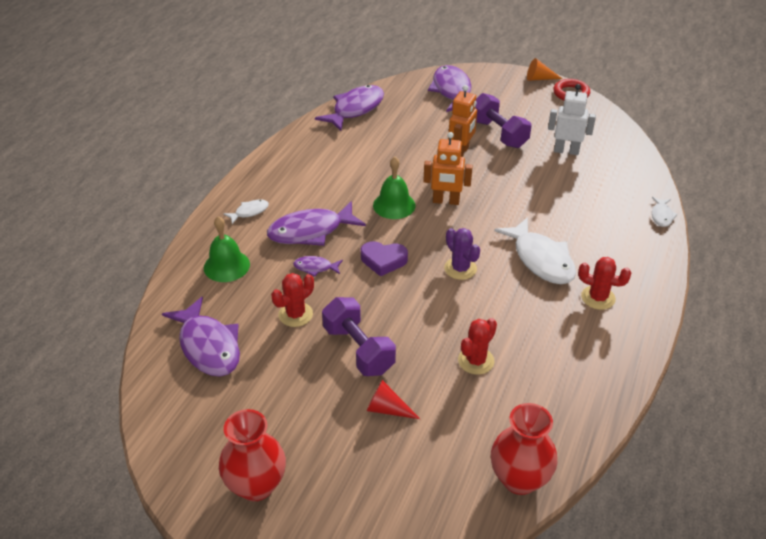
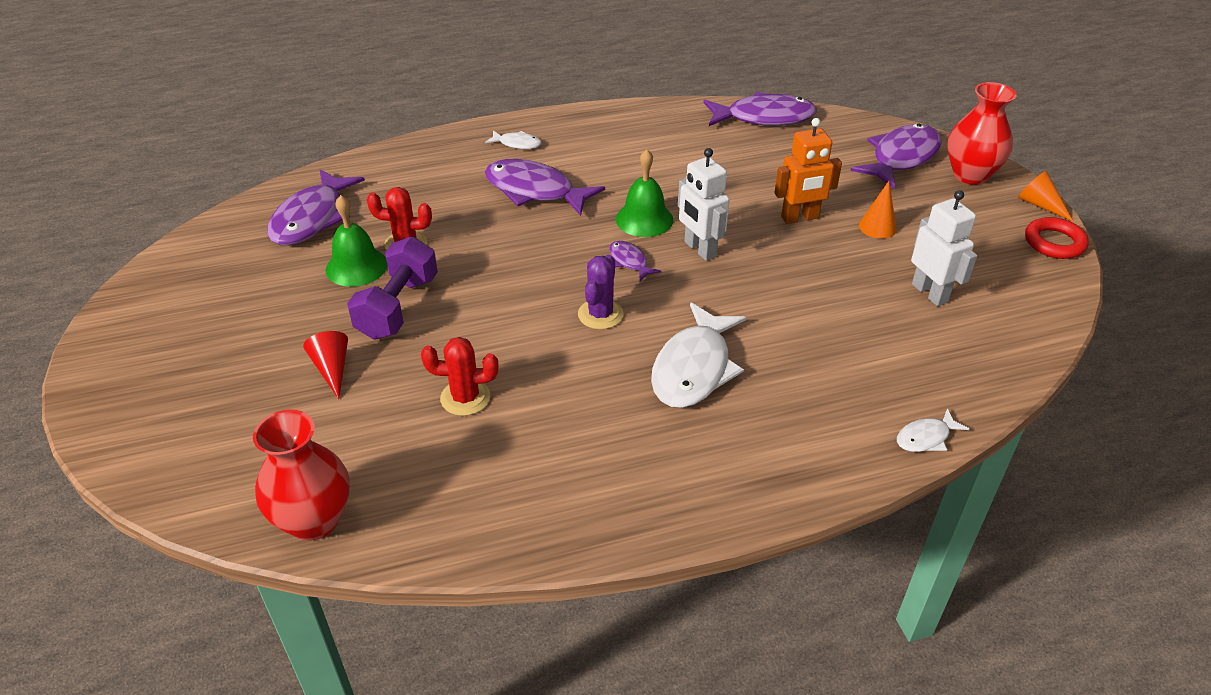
camera: 50 degrees right, 0 degrees up
(226, 266) = (427, 172): green bell -> green bell (356, 266)
(256, 485) = (163, 337): red vase -> red vase (970, 175)
(315, 268) = (485, 221): purple fish -> purple fish (629, 262)
(383, 260) = (548, 256): purple heart -> none
(446, 201) = (699, 249): orange robot -> white robot
(498, 134) = (877, 227): purple dumbbell -> orange cone
(598, 298) = (684, 449): red cactus -> none

